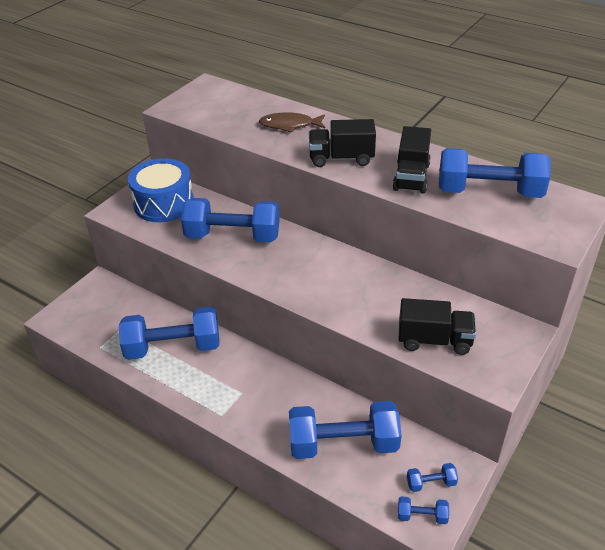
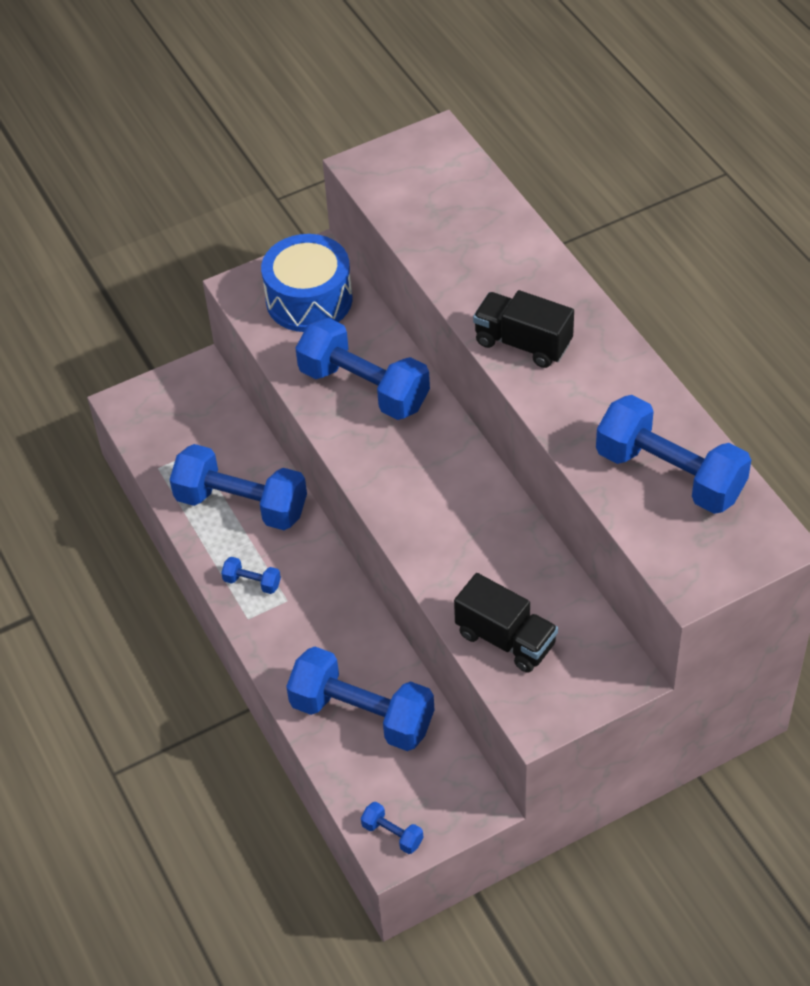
camera: 30 degrees right, 10 degrees up
(289, 125) = (497, 258): brown fish -> none
(411, 177) = (589, 410): black truck -> none
(431, 483) = (429, 804): blue dumbbell -> blue dumbbell (252, 582)

